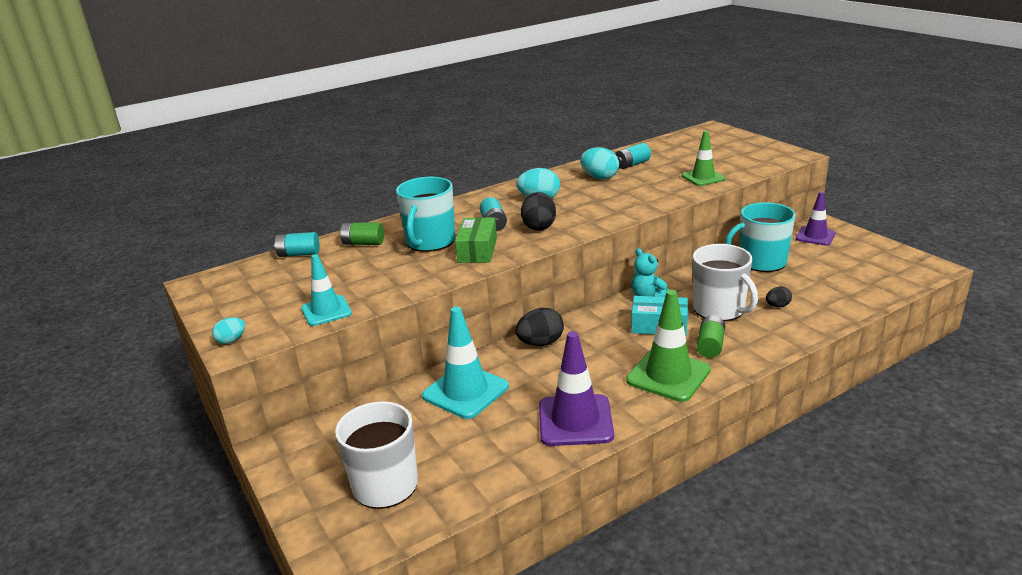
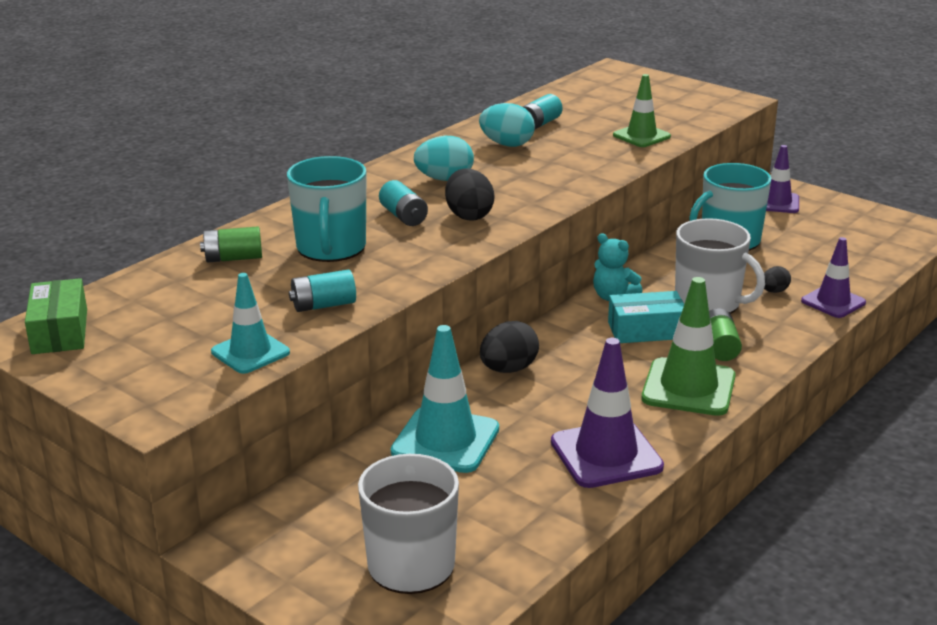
camera: 20 degrees left, 0 degrees up
(231, 340) = (139, 406): turquoise egg -> none
(299, 254) = (146, 282): turquoise battery -> turquoise battery (323, 305)
(477, 250) = (406, 253): green box -> green box (60, 331)
(823, 320) = (833, 302): none -> purple traffic cone

